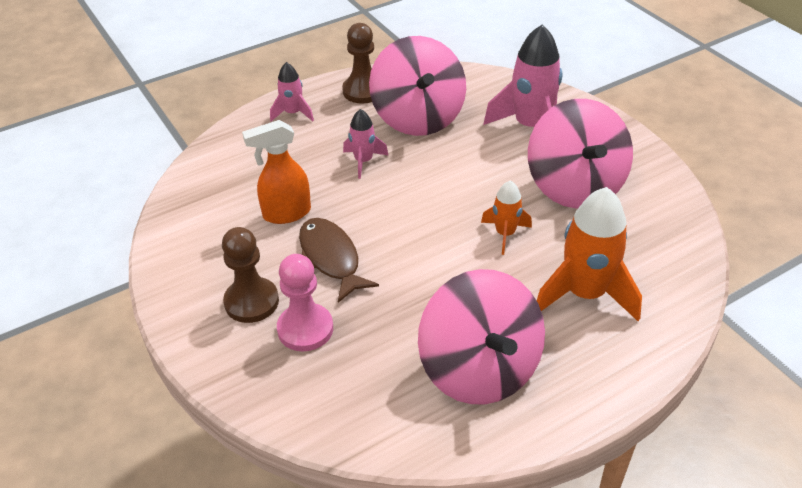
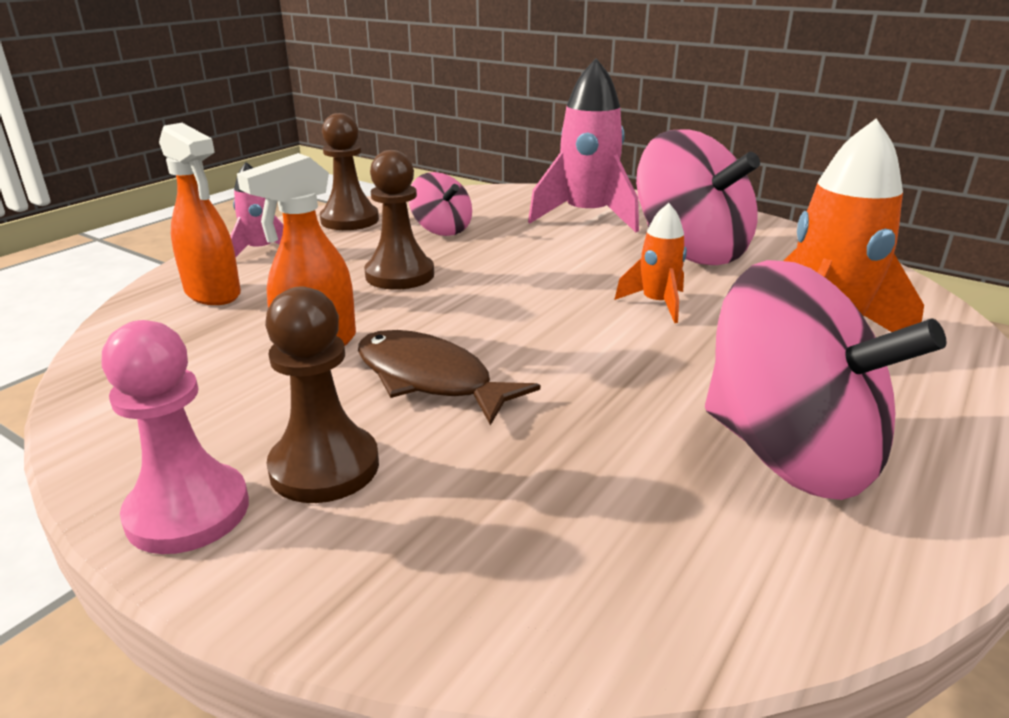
camera: 25 degrees left, 15 degrees down
(250, 151) = (213, 294): none -> orange spray bottle
(305, 329) = (455, 480): pink pawn -> pink pawn (188, 511)
(363, 161) = (400, 275): pink rocket -> brown pawn
(418, 117) = (442, 229): pink spinning top -> pink spinning top, size x0.51

